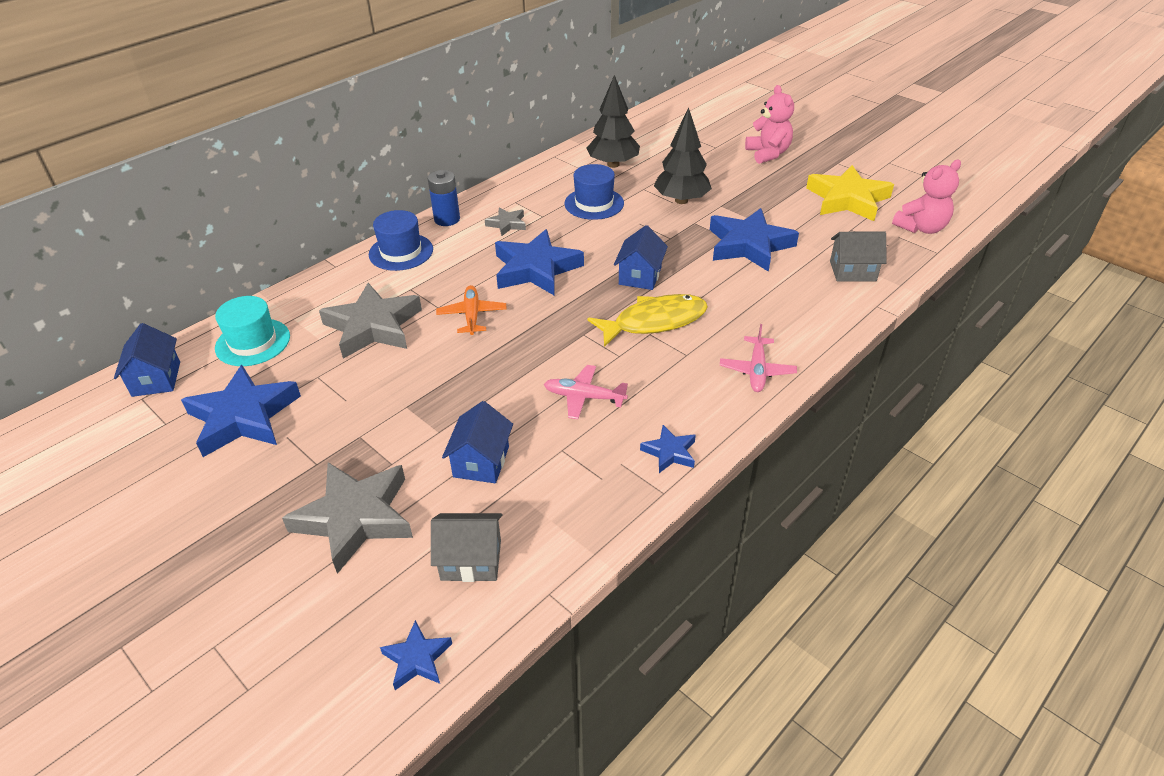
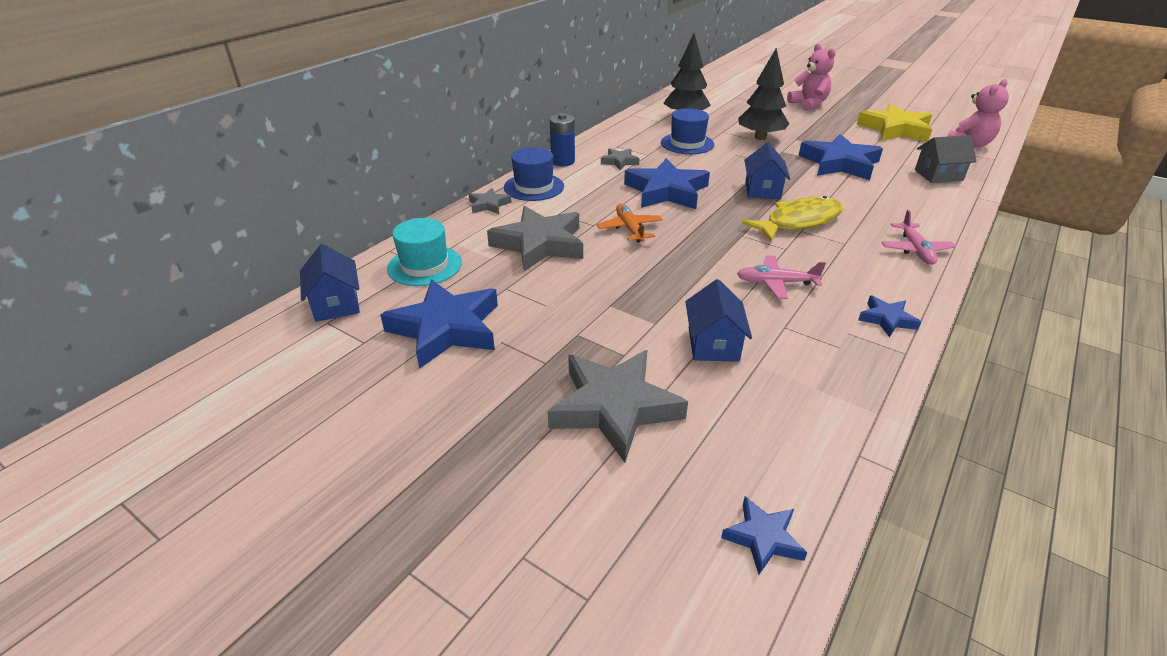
camera: 10 degrees left, 5 degrees down
(345, 272) = (489, 205): none -> grey star
(471, 560) = (759, 433): grey house -> none

